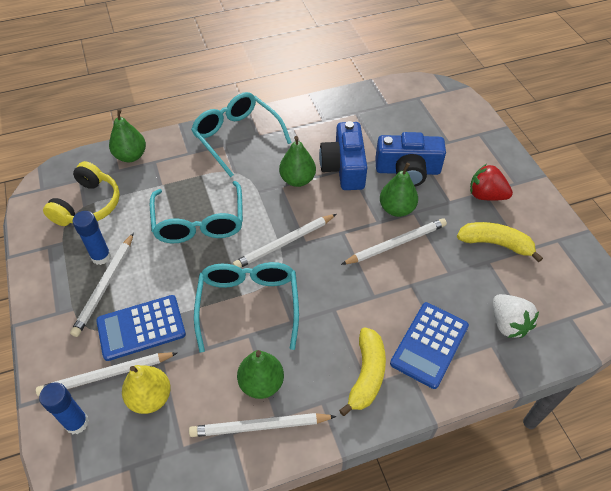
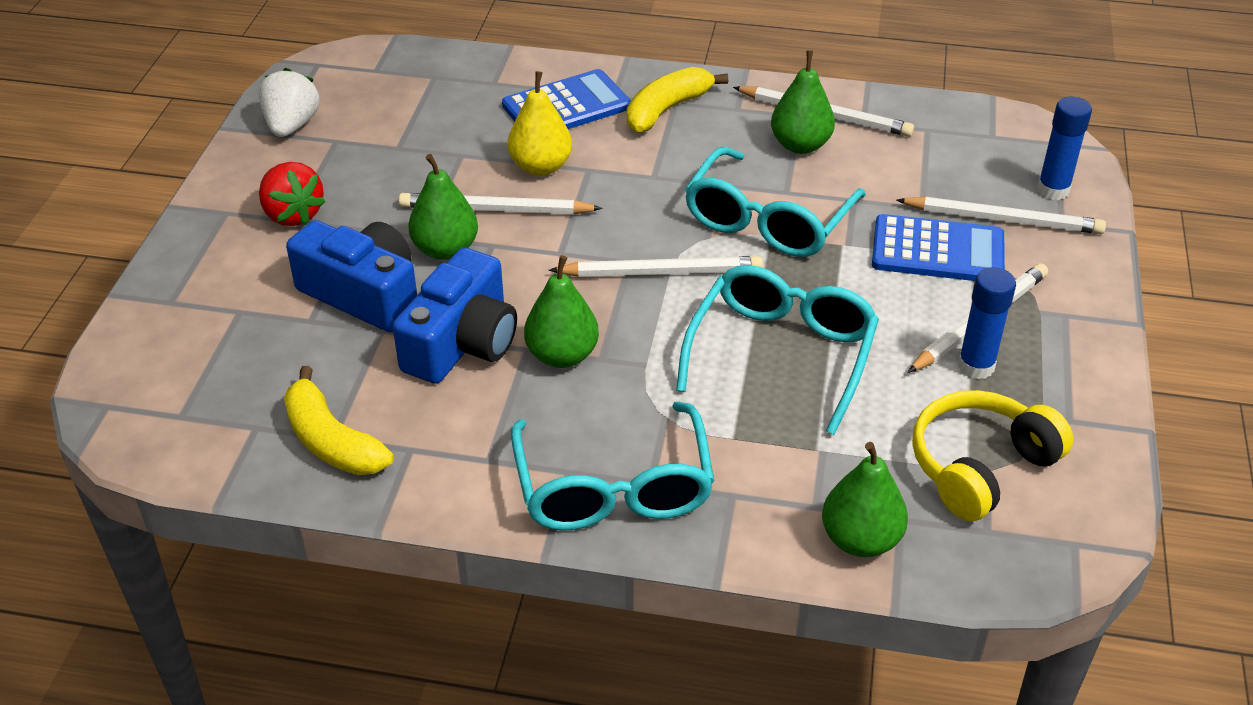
camera: 150 degrees left, 10 degrees down
(150, 397) = (949, 180): yellow pear -> yellow pear (541, 167)
(495, 244) = (361, 159): yellow banana -> yellow banana (331, 441)
(508, 324) = (453, 90): white strawberry -> white strawberry (291, 126)

